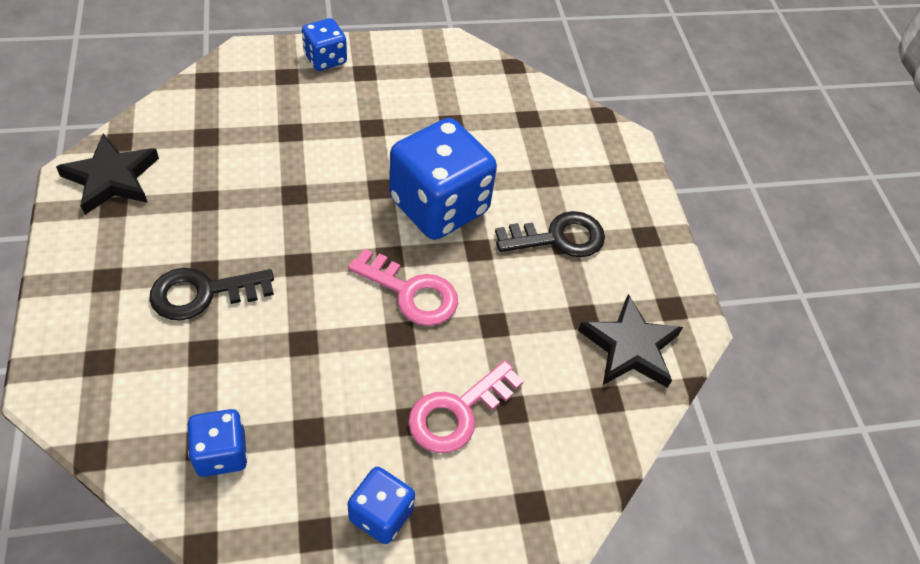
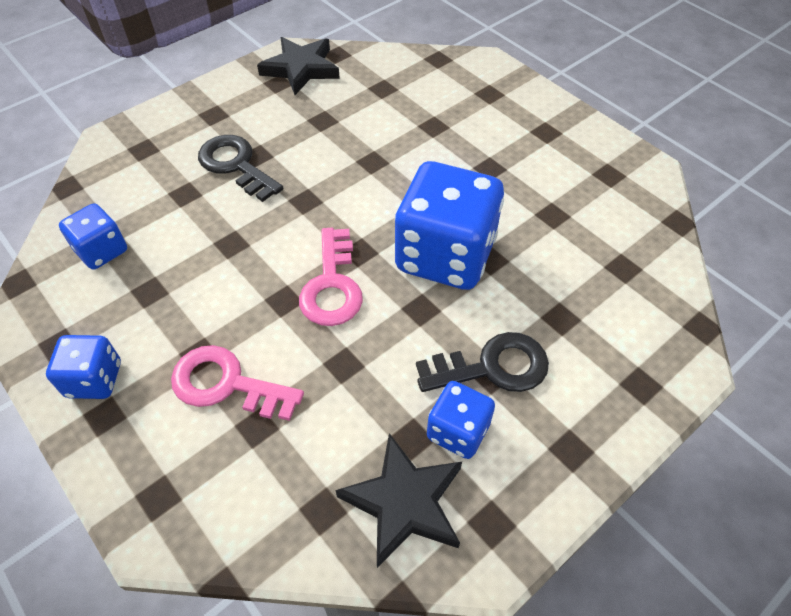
camera: 65 degrees right, 0 degrees up
(325, 59) = (532, 103): blue dice -> blue dice (458, 431)
(559, 238) = (493, 367): black key -> black key turned 60 degrees counterclockwise

